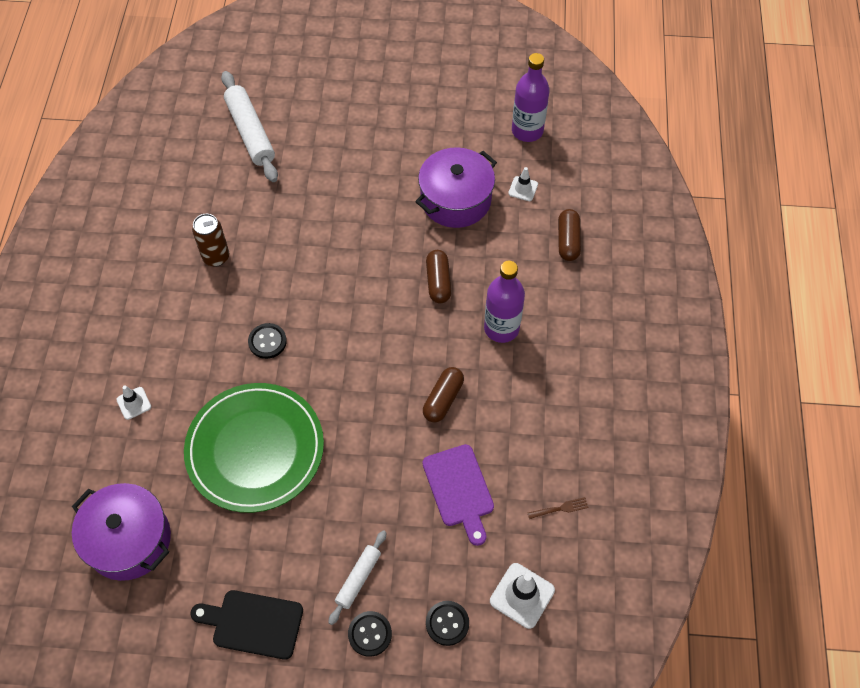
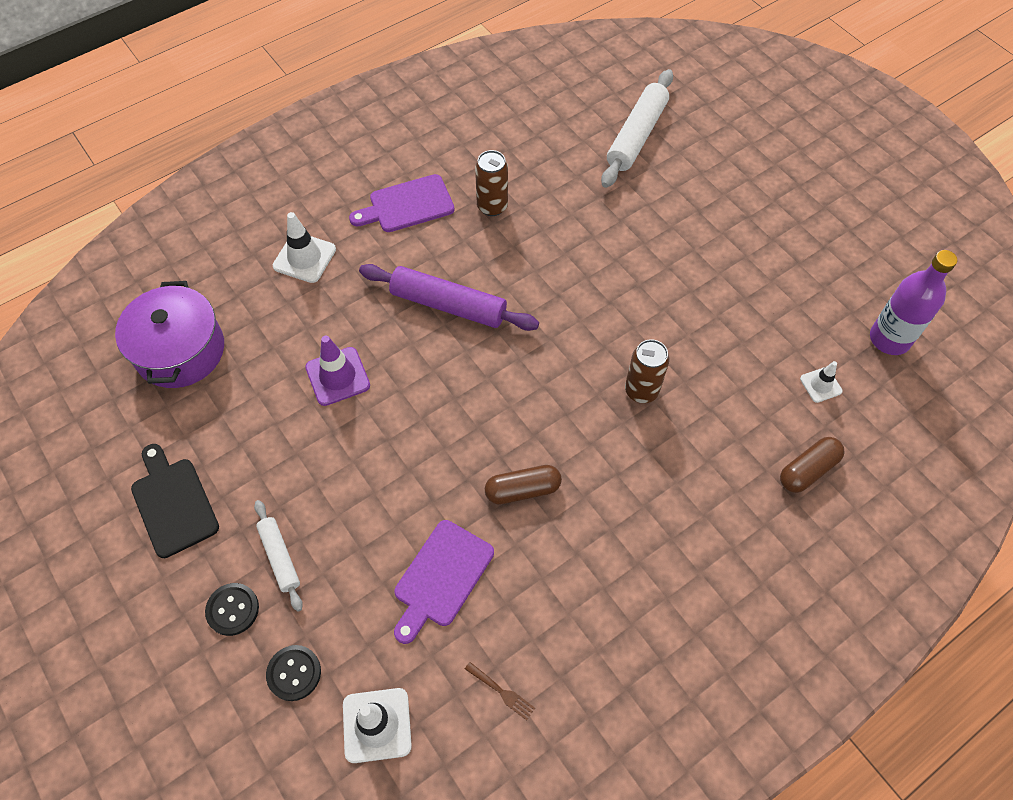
camera: 50 degrees right, 0 degrees up
(134, 403) = (304, 258): white traffic cone -> white traffic cone, size x1.66
(158, 307) = (407, 205): none -> purple cutting board
(255, 449) = (337, 376): green plate -> purple traffic cone
(267, 341) = (448, 305): black button -> purple rolling pin
(358, 579) = (280, 557): white rolling pin -> white rolling pin turned 75 degrees clockwise
(438, 282) = (641, 391): brown capsule -> brown can
(455, 200) = (744, 338): purple pot -> none
(501, 328) = (647, 483): purple bottle -> none

